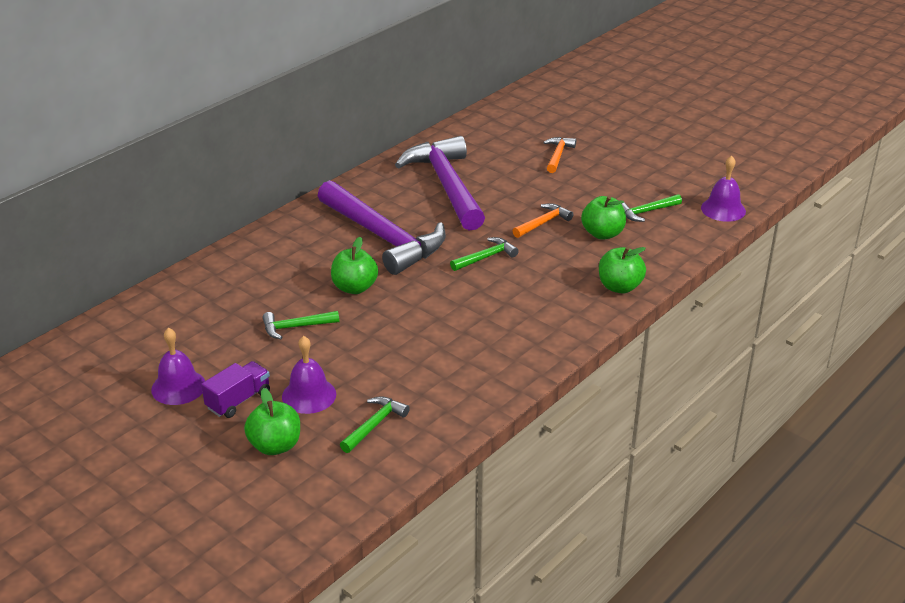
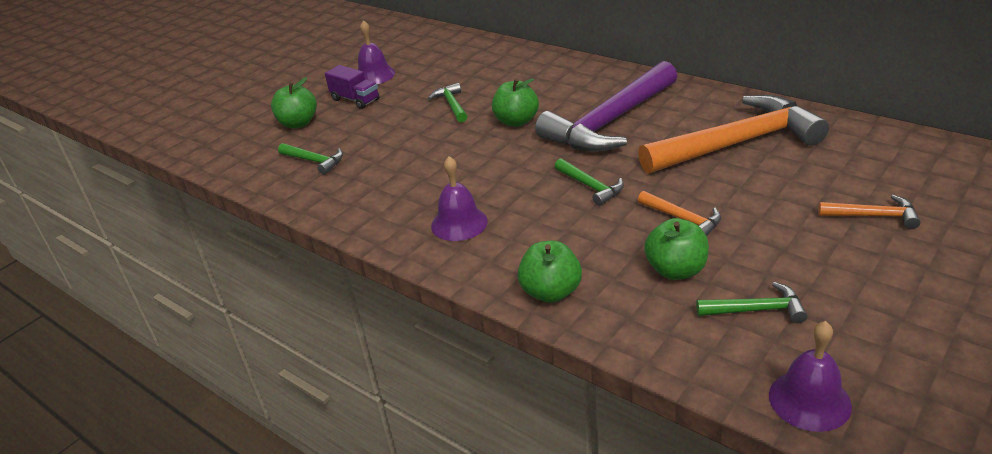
camera: 90 degrees right, 0 degrees up
(309, 395) = (358, 126): purple bell -> purple bell (459, 223)
(446, 186) = (736, 143): purple hammer -> orange hammer
(646, 212) = (756, 310): green hammer -> green hammer turned 120 degrees clockwise

